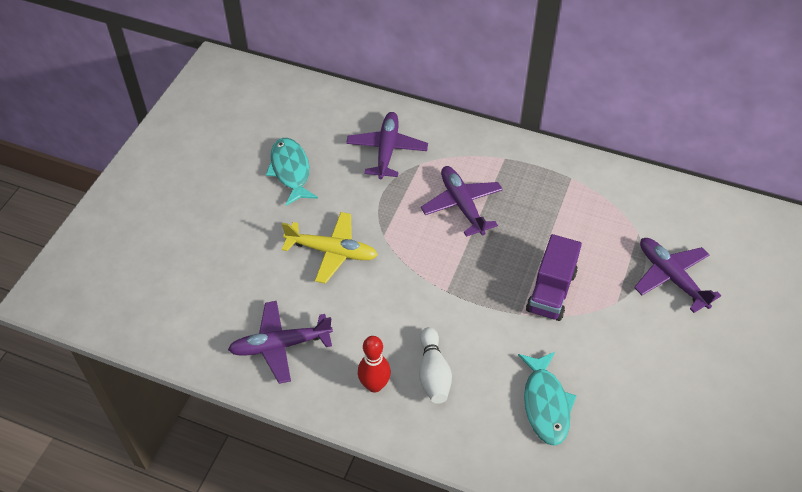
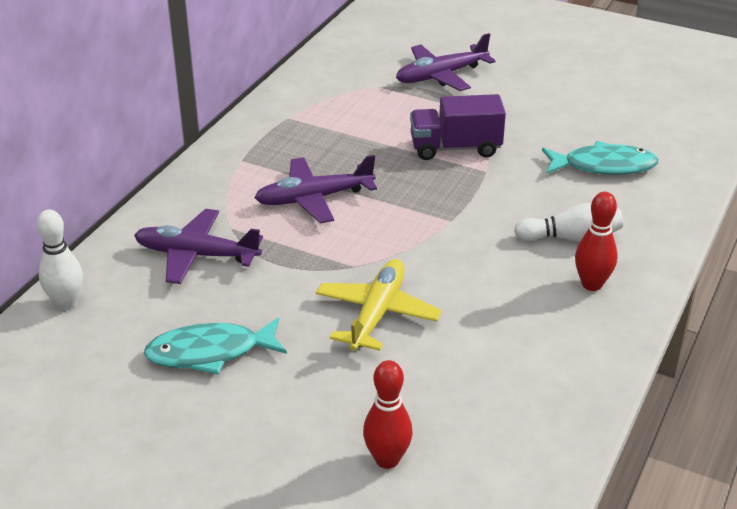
camera: 85 degrees left, 15 degrees down
(197, 265) = (387, 459): none -> red bowling pin
(280, 345) = (536, 366): purple plane -> none
(333, 98) = (66, 303): none -> white bowling pin
(551, 291) = (455, 148): purple truck -> purple truck turned 150 degrees clockwise

